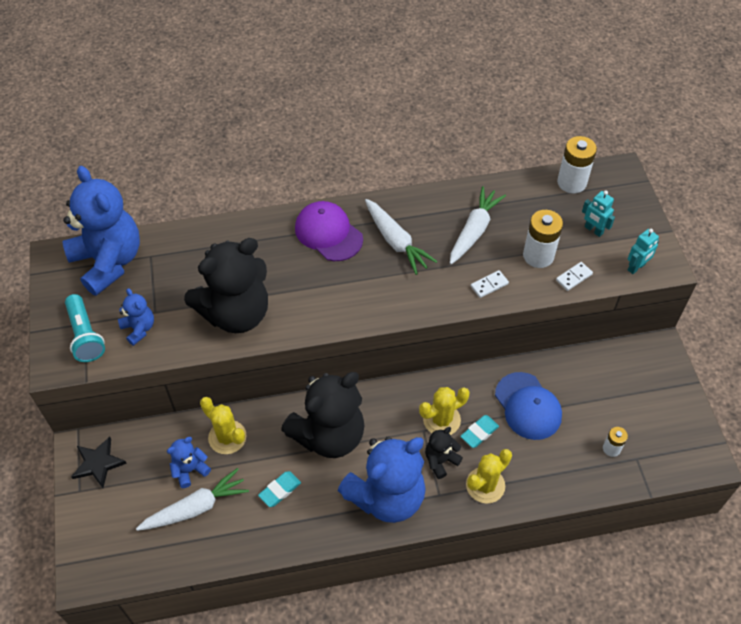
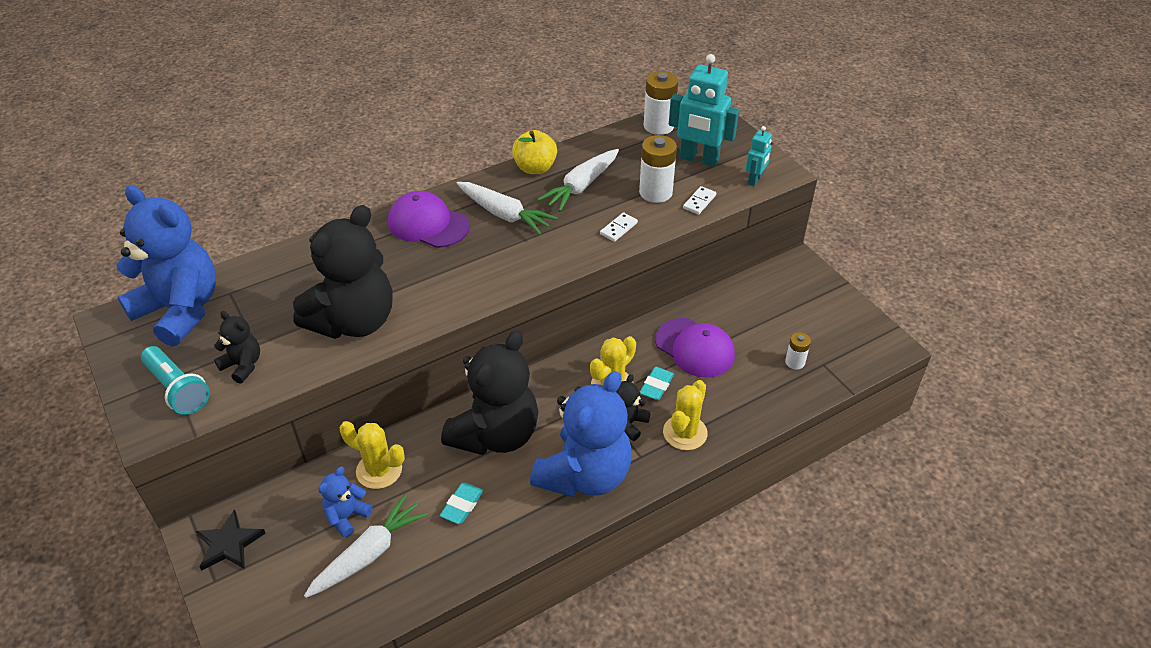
camera: 20 degrees left, 10 degrees down
(139, 329) = (243, 365): blue teddy bear -> black teddy bear
(441, 199) = (535, 168): none -> yellow apple
(474, 230) = (581, 186): white carrot -> white carrot turned 150 degrees counterclockwise
(528, 406) = (695, 348): blue cap -> purple cap
(593, 230) = (699, 159): turquoise robot -> turquoise robot, size x1.89

